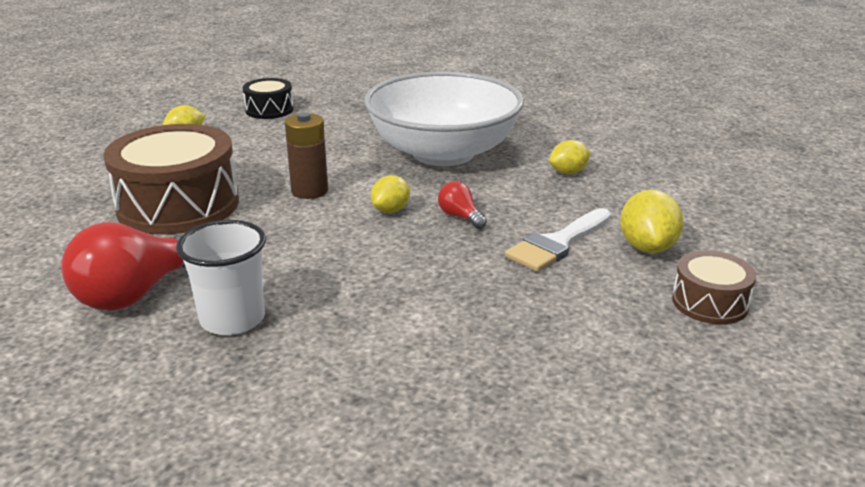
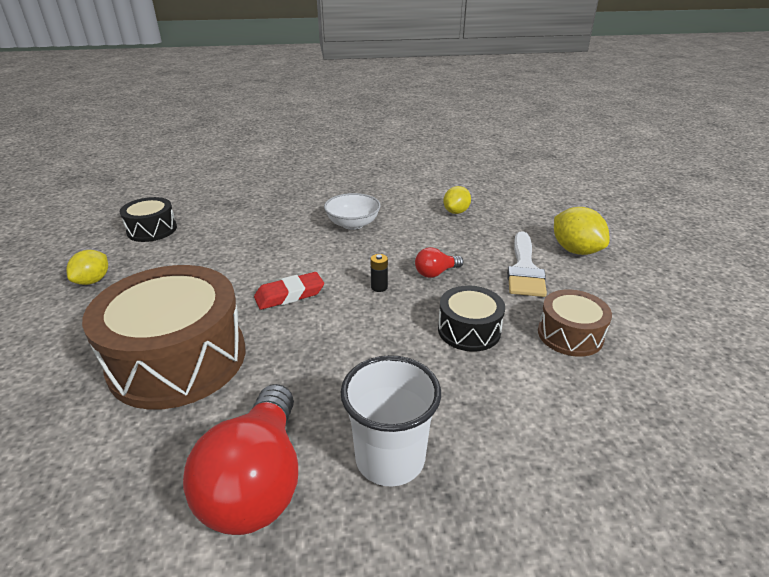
camera: 35 degrees left, 5 degrees up
(309, 191) = (289, 295): brown battery -> red eraser
(391, 210) = (379, 287): yellow lemon -> black battery
(420, 269) = (469, 330): none -> black drum
(443, 153) = (353, 224): white bowl -> white bowl, size x0.42
(460, 217) = (436, 273): red light bulb -> red light bulb turned 45 degrees counterclockwise
(709, 302) = (659, 276): brown drum -> brown drum (570, 335)

